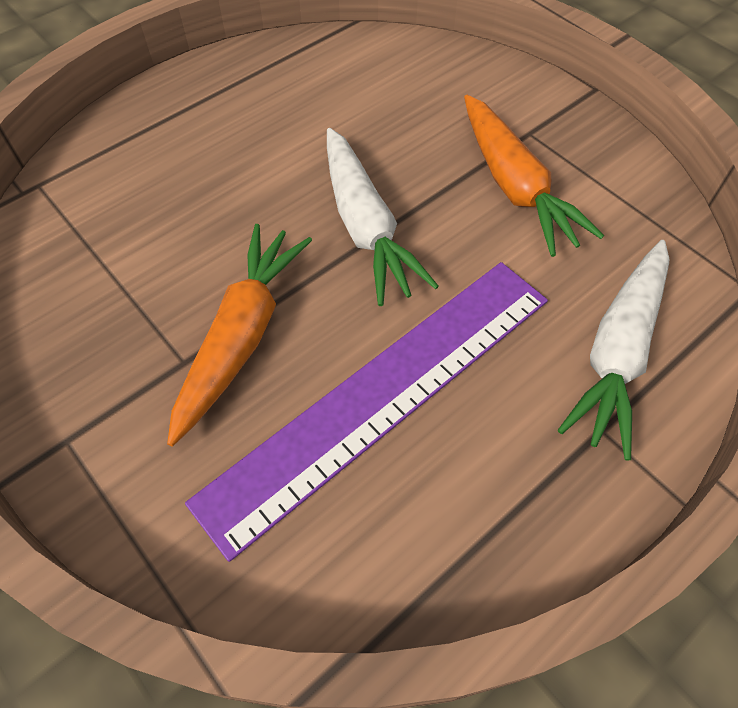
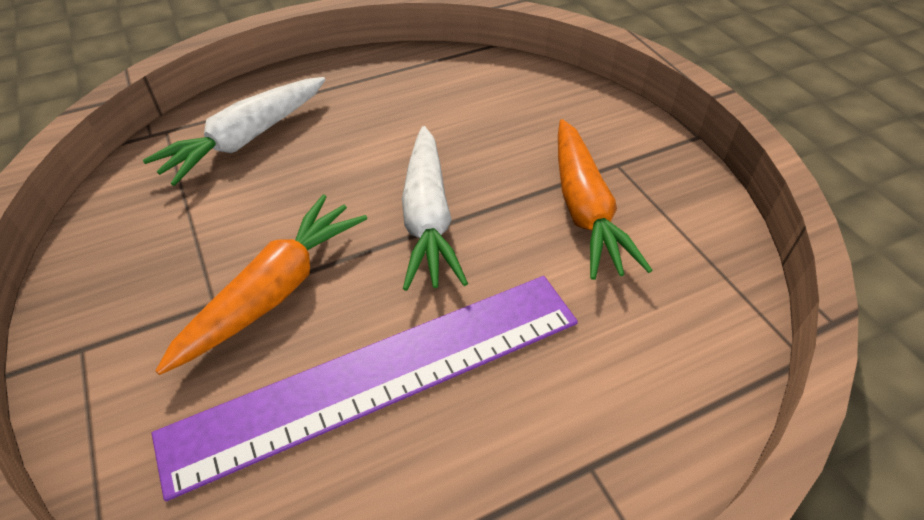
camera: 15 degrees right, 10 degrees down
(618, 353) = (634, 390): white carrot -> white carrot (246, 140)

